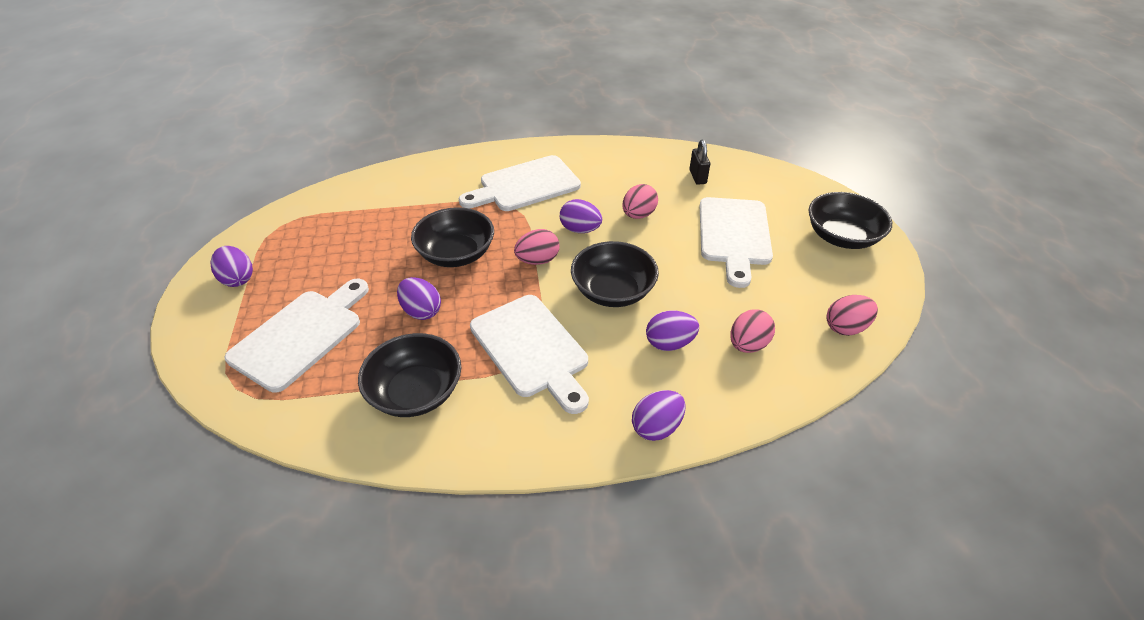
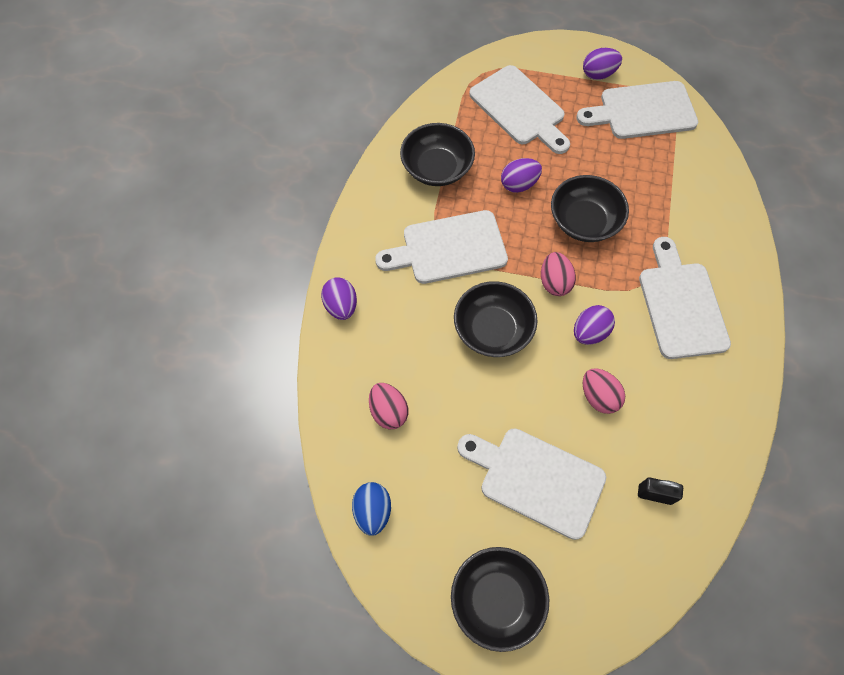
camera: 110 degrees right, 20 degrees up
(295, 238) = (642, 111): none -> white cutting board
(669, 343) = (415, 350): purple egg -> none
(846, 327) = (372, 511): pink egg -> blue egg

